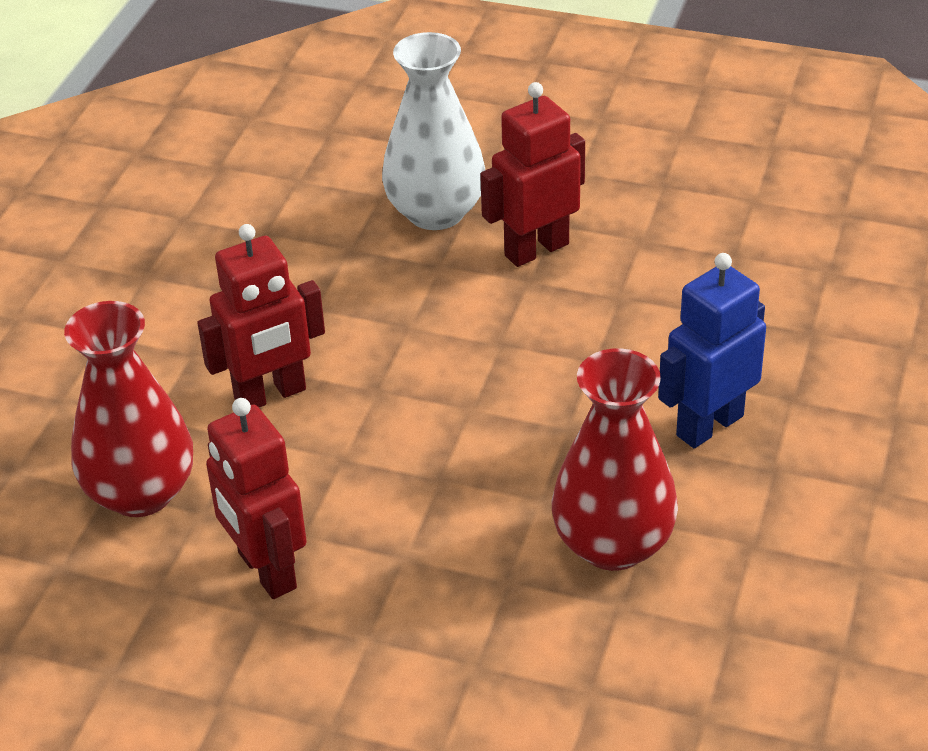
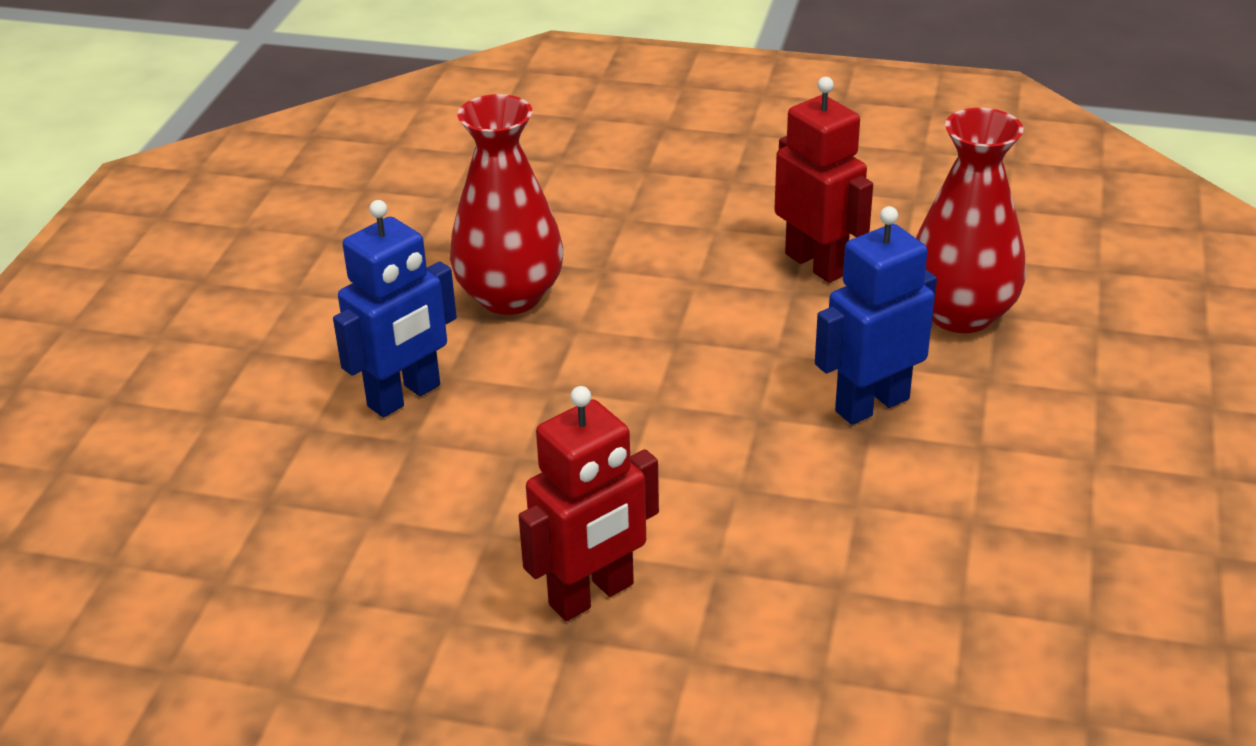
camera: 175 degrees right, 5 degrees down
(270, 395) = (871, 405): red robot -> blue robot
(435, 212) = (736, 649): white vase -> none

